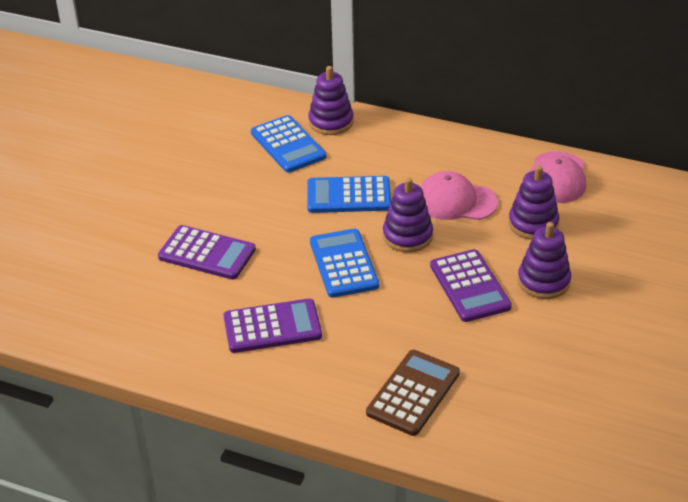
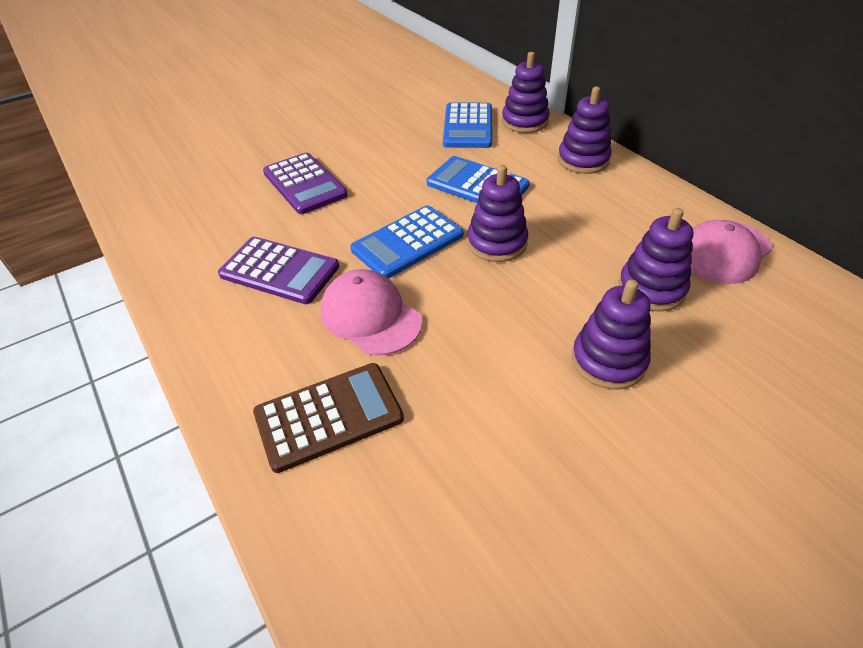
camera: 35 degrees right, 5 degrees up
(344, 264) = (407, 242): blue calculator -> blue calculator turned 150 degrees counterclockwise
(408, 141) = (583, 160): none -> purple stacking toy
(456, 201) = (581, 230): pink cap -> pink cap (370, 316)
(469, 286) = (513, 324): purple calculator -> none

